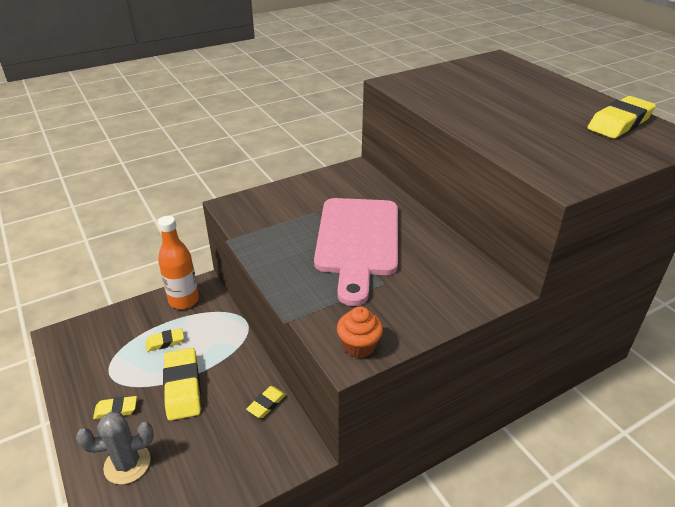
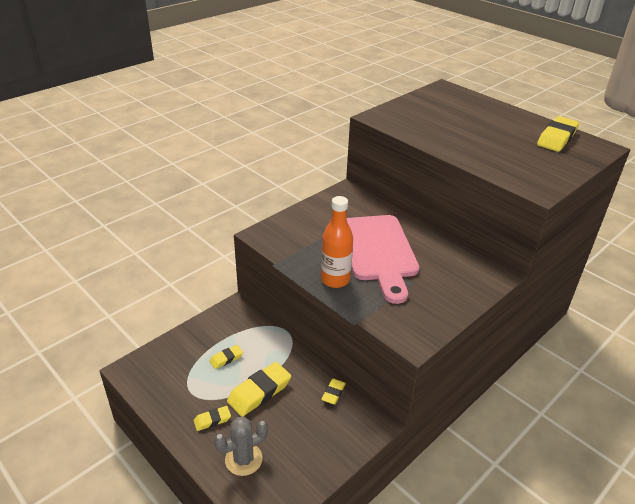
camera: 15 degrees left, 0 degrees up
(183, 387) = (259, 392): yellow eraser -> yellow eraser turned 75 degrees clockwise
(184, 300) = (225, 321): orange bottle -> orange bottle (335, 280)
(359, 346) = (418, 333): orange cupcake -> none

